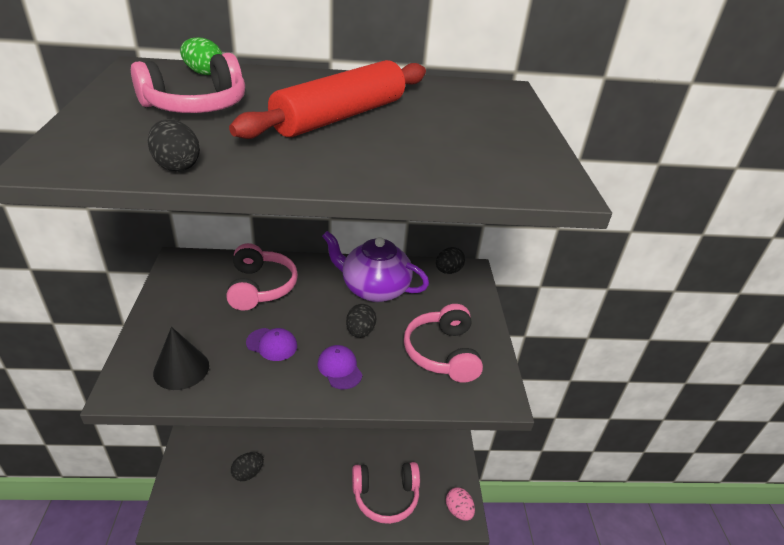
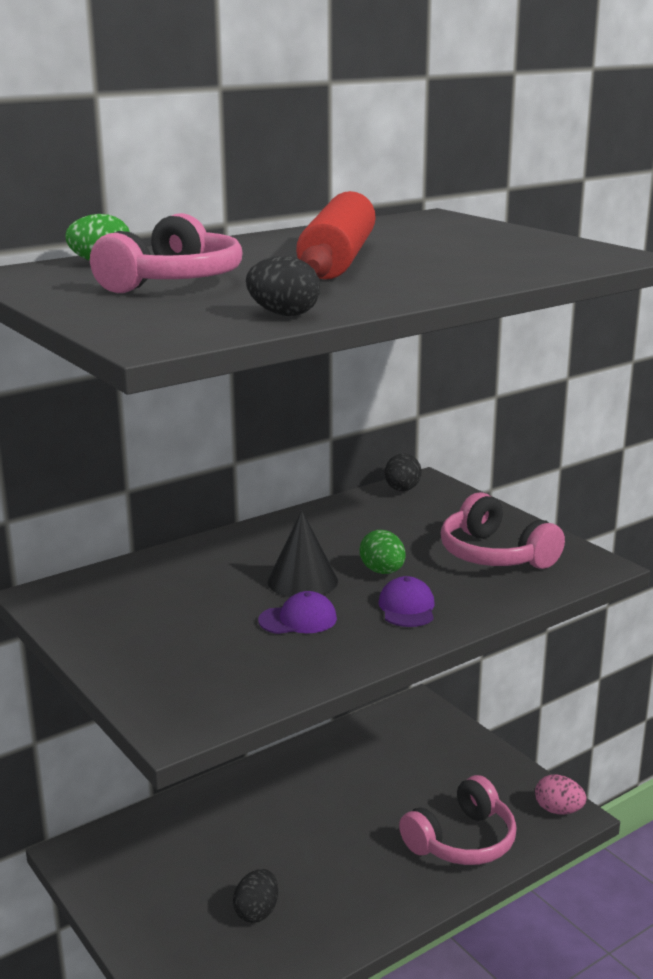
camera: 30 degrees left, 15 degrees down
(181, 369) = (221, 681): black cone -> black cone (302, 581)
(260, 287) = (200, 579): pink headphones -> none
(339, 368) = (407, 608): purple cap -> purple cap turned 60 degrees clockwise
(360, 331) = (382, 571): black egg -> green egg
(374, 289) = (342, 532): purple teapot -> none

